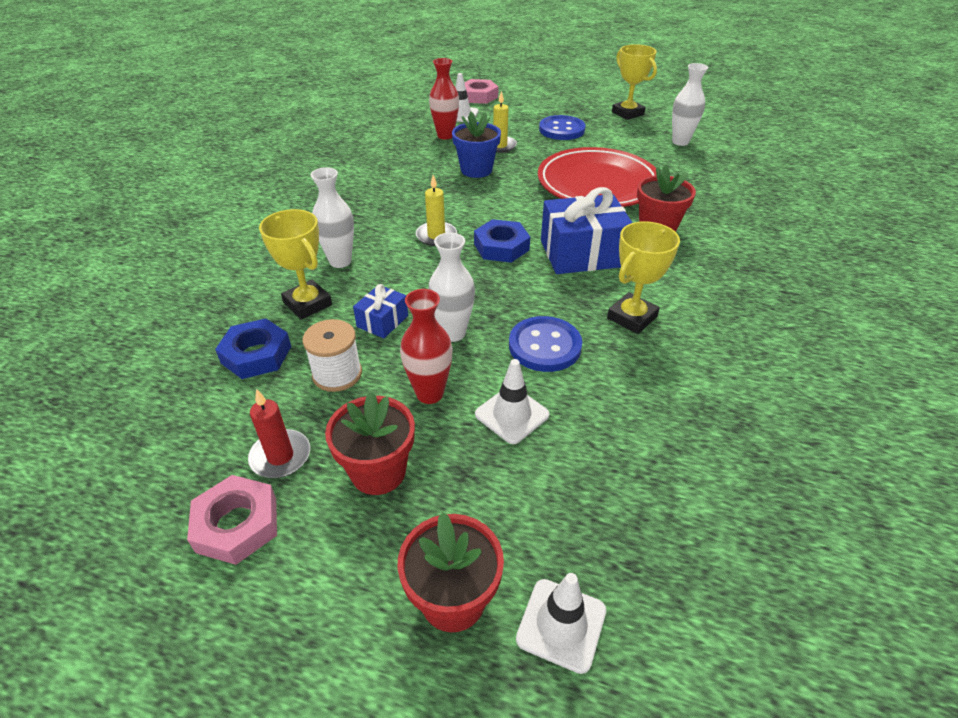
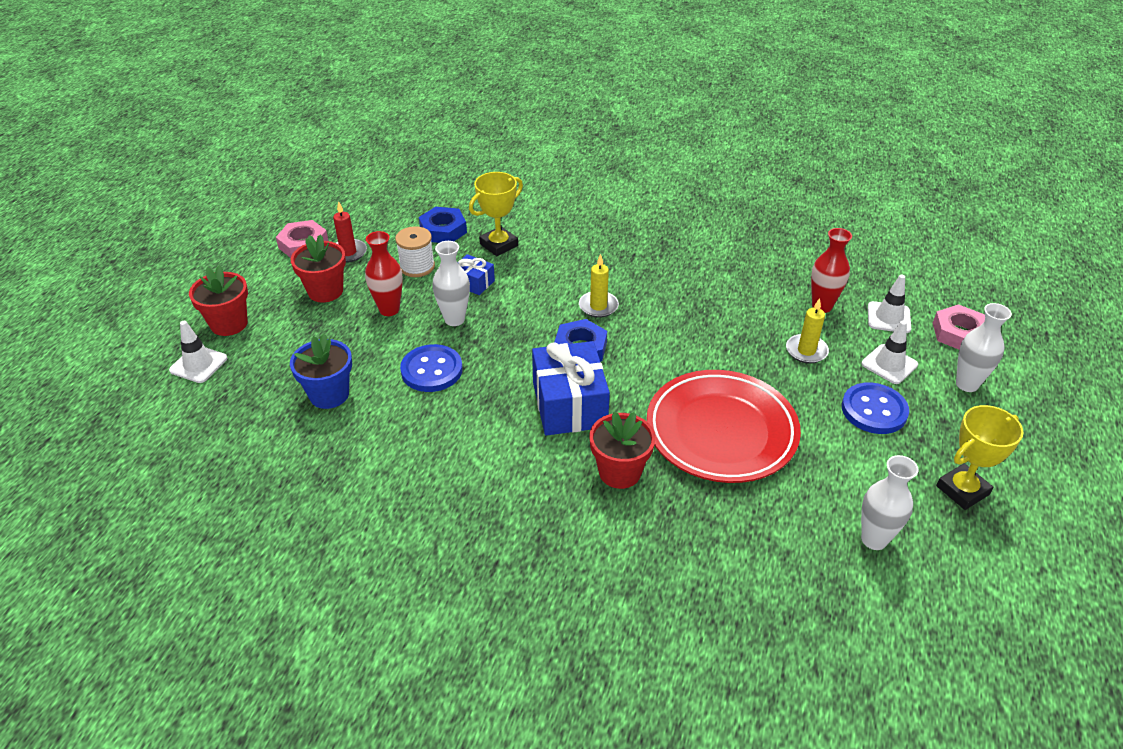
camera: 90 degrees right, 0 degrees up
(340, 261) = (556, 254): white vase -> white vase (967, 384)
(476, 170) = (738, 331): blue flower pot -> blue flower pot (329, 394)
(512, 414) = (360, 349): white traffic cone -> white traffic cone (889, 364)
(632, 317) = (463, 429): yellow trophy -> none

